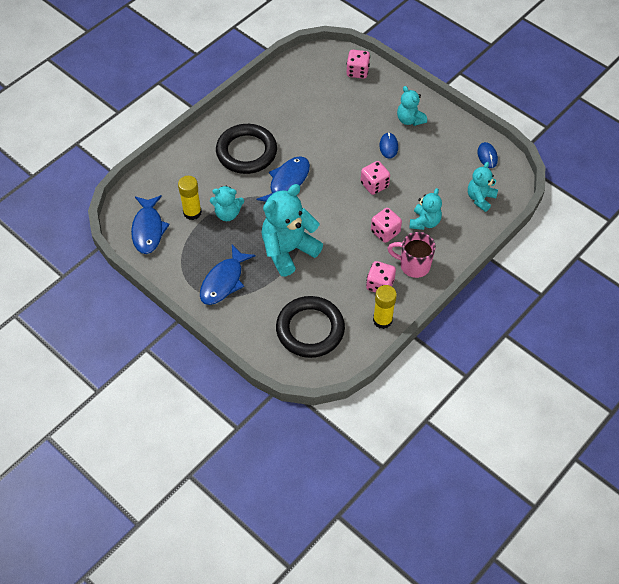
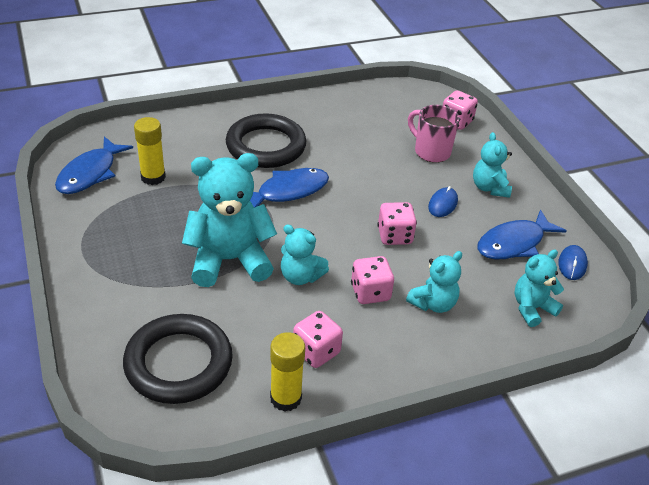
camera: 25 degrees right, 15 degrees down
(223, 281) = (122, 259): blue fish -> blue fish (514, 243)
(227, 214) = (191, 194): turquoise teddy bear -> turquoise teddy bear (300, 276)
(413, 265) = (381, 348): pink mug -> pink mug (431, 151)

